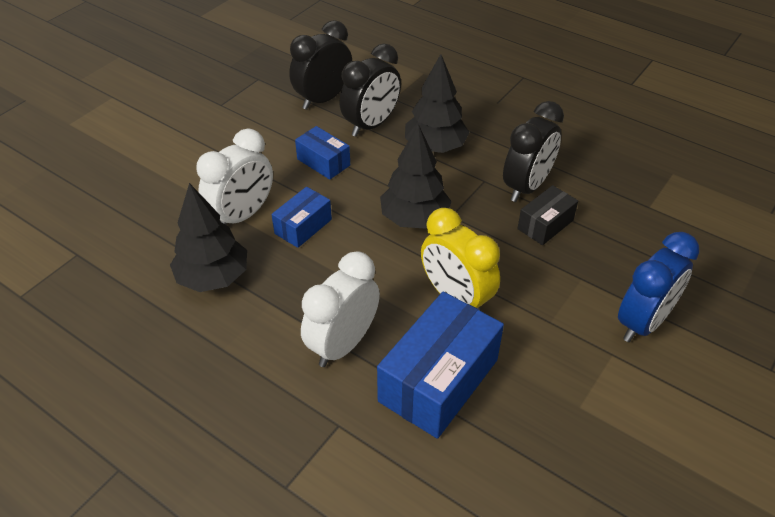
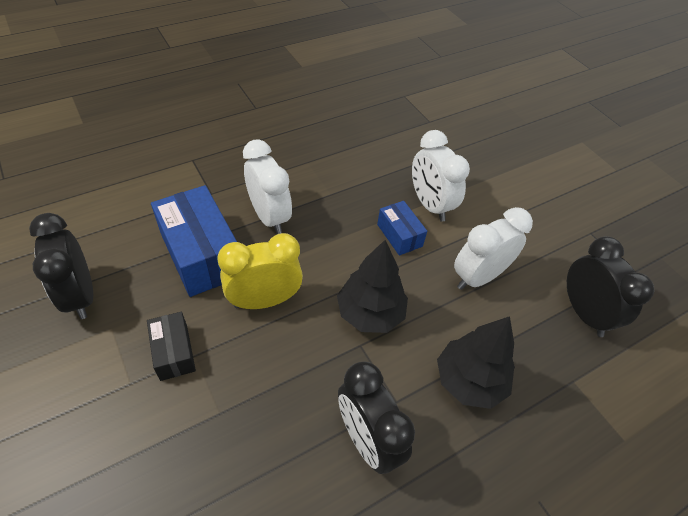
camera: 110 degrees right, 5 degrees up
(213, 277) = (372, 173): black tree -> none
(323, 162) = (478, 277): blue box -> white clock
(371, 125) = (526, 338): black clock -> black clock (80, 295)
(545, 224) = (304, 424): black box -> black box (174, 352)
(643, 322) = (136, 433): blue clock -> none

